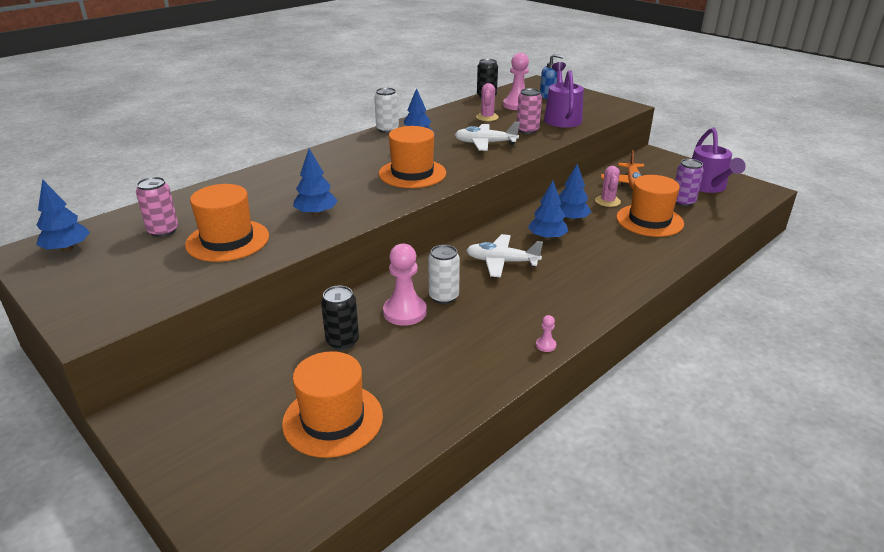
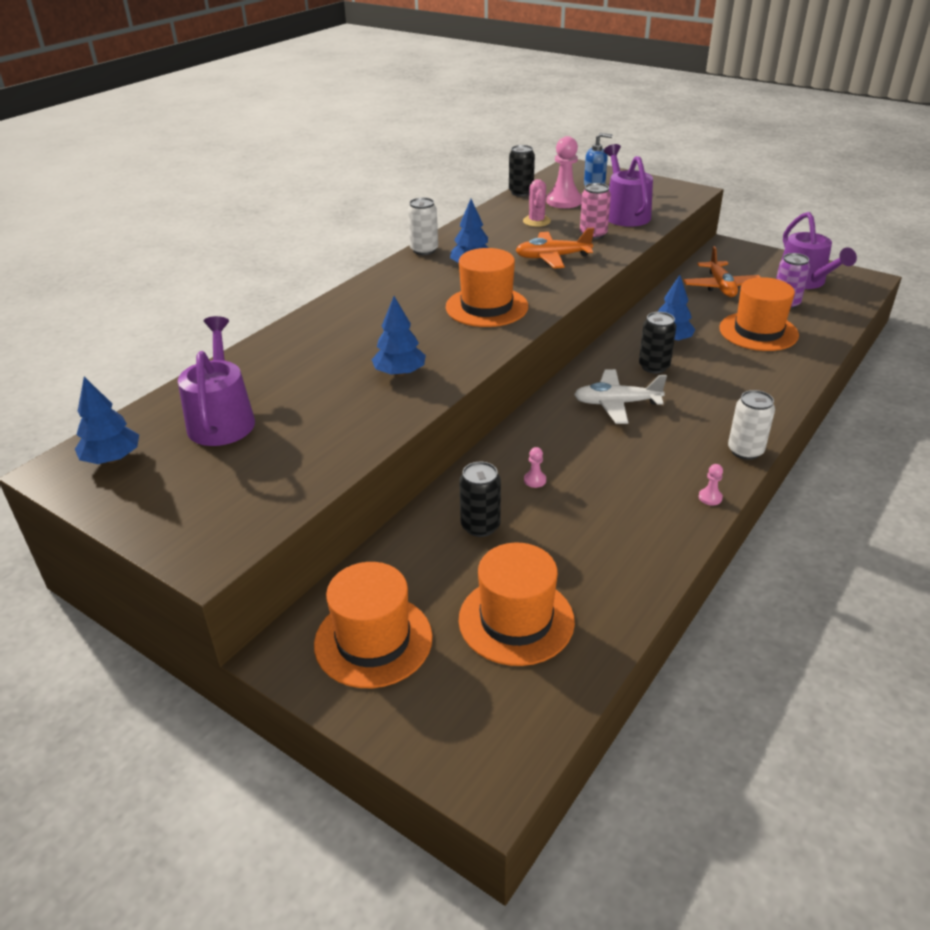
camera: 10 degrees left, 5 degrees up
(163, 231) = (222, 419): pink can -> purple watering can
(227, 240) = (311, 422): orange hat -> orange hat (373, 640)
(405, 312) = (535, 480): pink pawn -> pink pawn, size x0.44
(443, 297) = (570, 455): white can -> white can (745, 451)
(485, 143) = (552, 257): white plane -> orange plane
(547, 237) = (654, 367): blue tree -> black can
(607, 201) = (702, 312): pink cactus -> none

